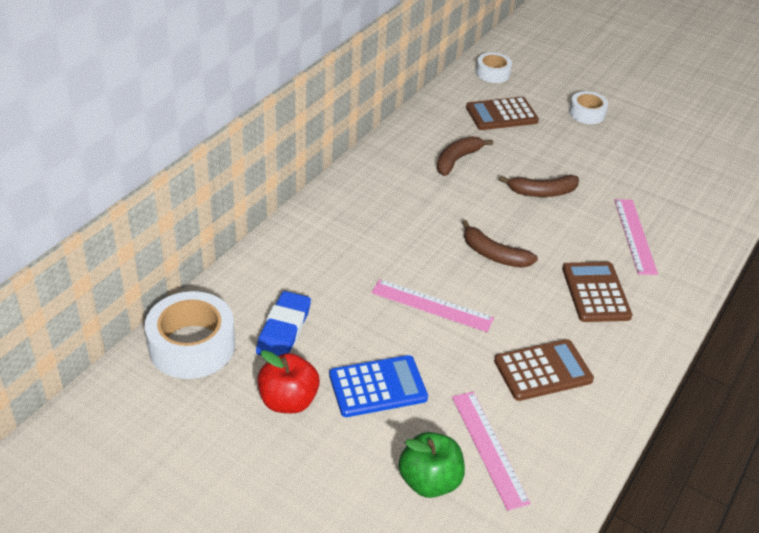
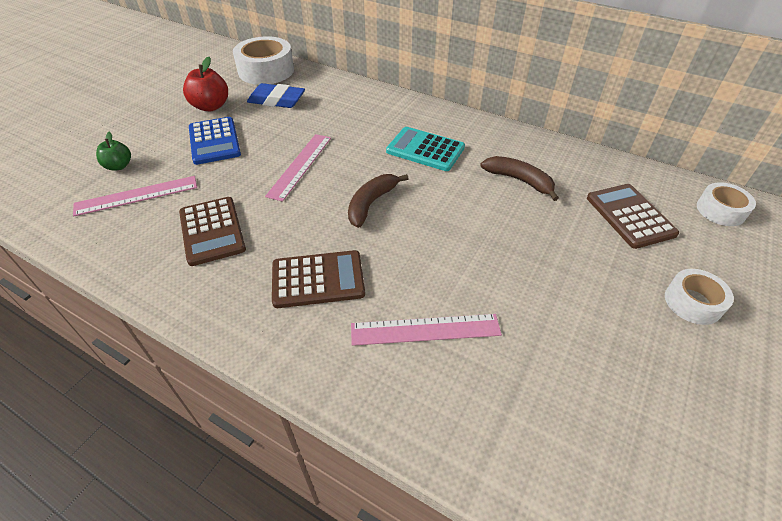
camera: 90 degrees right, 5 degrees up
(406, 210) = (425, 150): none -> turquoise calculator
(429, 481) = (119, 166): green apple -> green apple, size x0.63
(542, 192) = (486, 244): brown banana -> none

